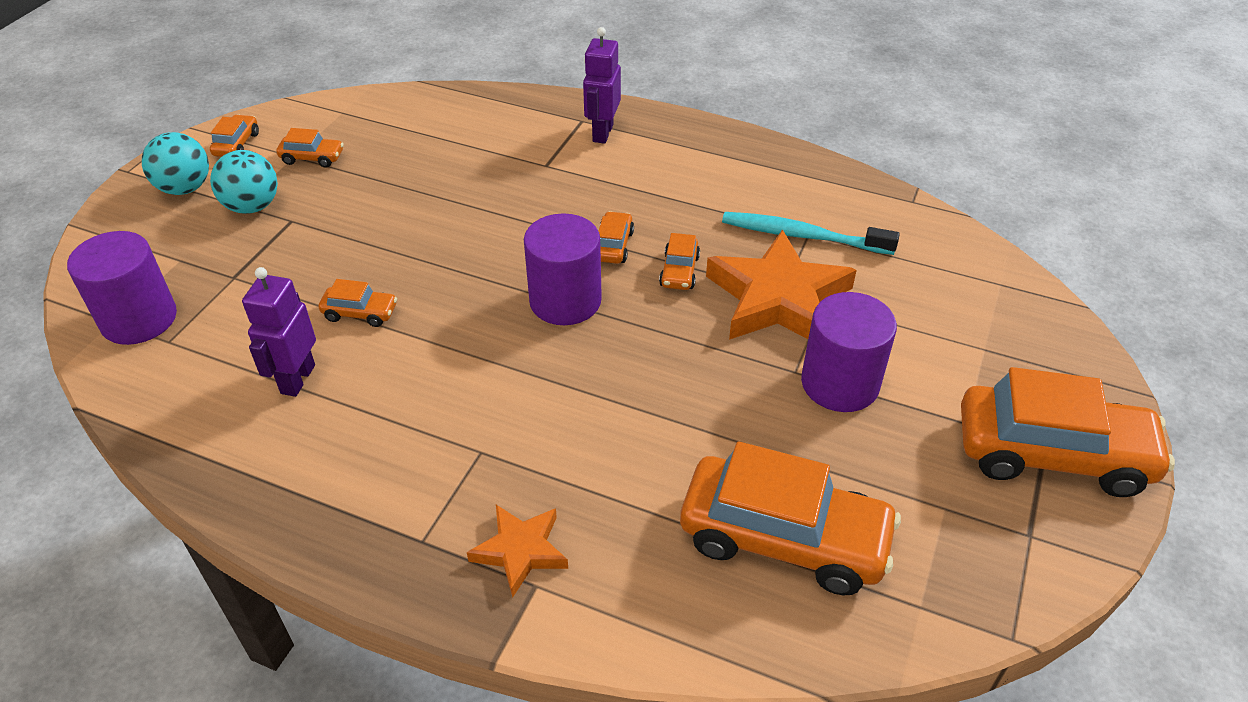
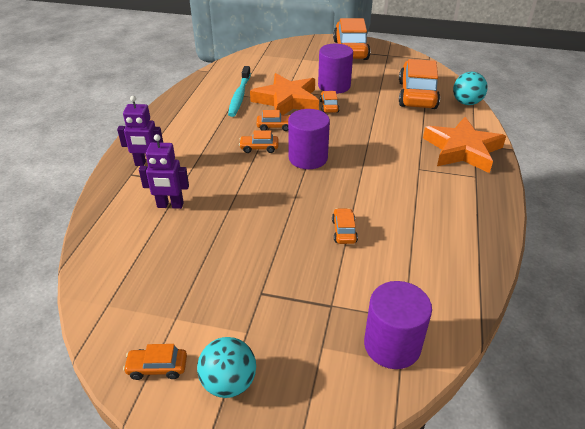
camera: 100 degrees left, 5 degrees down
(252, 206) = (248, 322): turquoise ball -> turquoise ball (466, 103)
(297, 379) = (406, 243): purple robot -> purple robot (170, 205)
(312, 158) = (178, 304): orange car -> orange car (329, 106)
(520, 551) = (462, 150): orange star -> orange star, size x1.86

